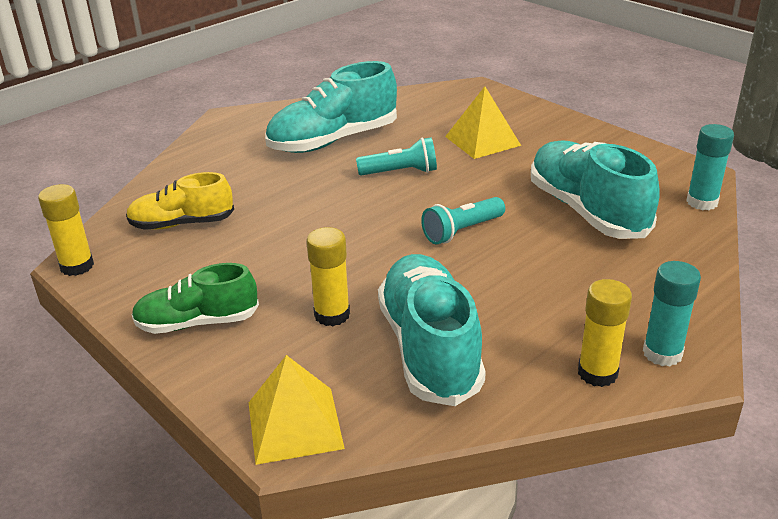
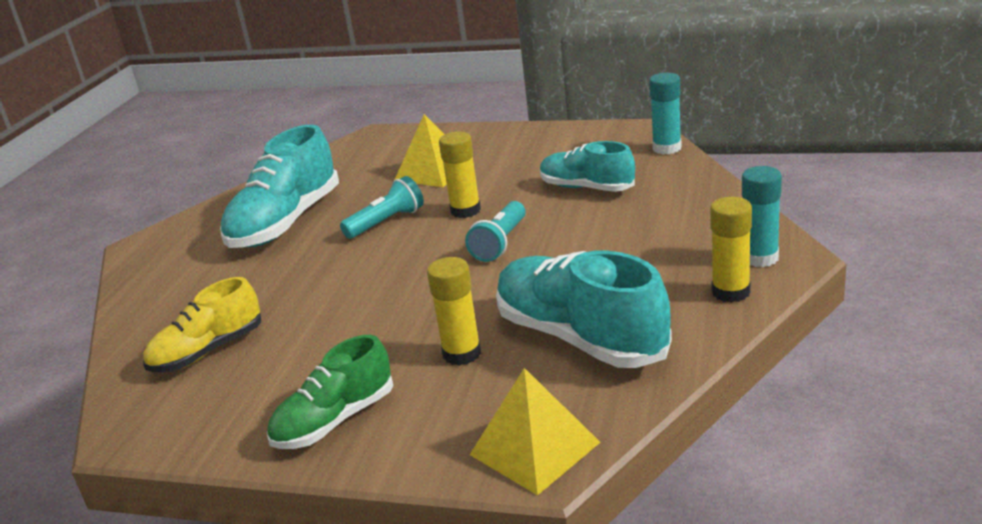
camera: 30 degrees left, 5 degrees down
(77, 266) = (129, 438): yellow glue stick -> yellow glue stick (465, 211)
(587, 211) = (587, 188): turquoise shoe -> turquoise shoe, size x0.63

